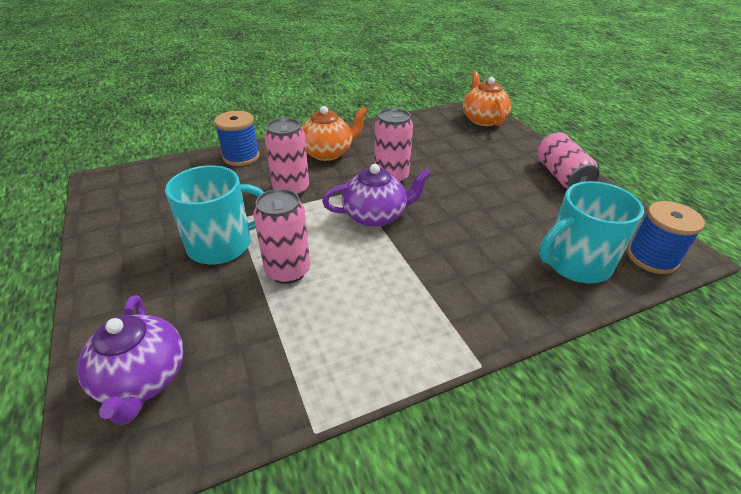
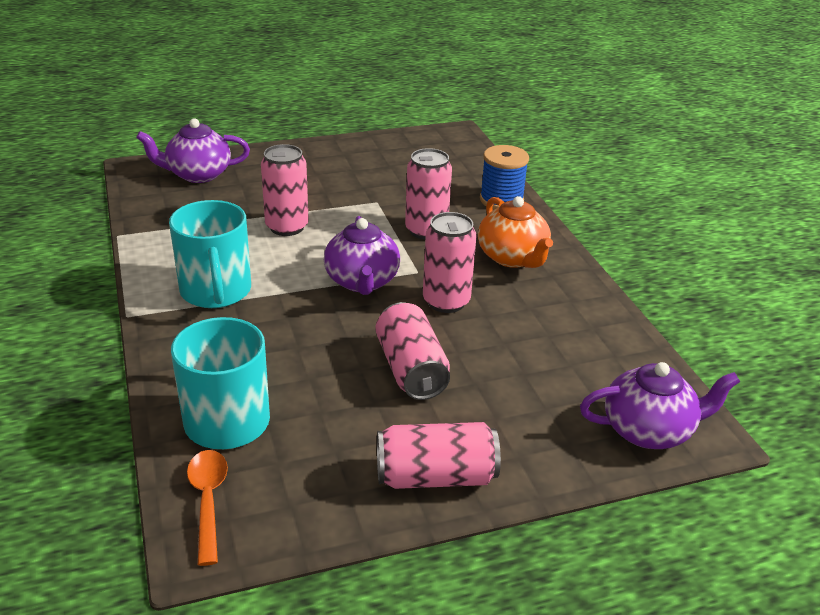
camera: 95 degrees right, 5 degrees down
(221, 244) = (336, 195): turquoise mug -> turquoise mug (216, 291)
(474, 188) = (411, 369): none -> pink can
(483, 119) = (649, 430): orange teapot -> purple teapot
(652, 258) = (208, 501): blue spool -> orange spoon

